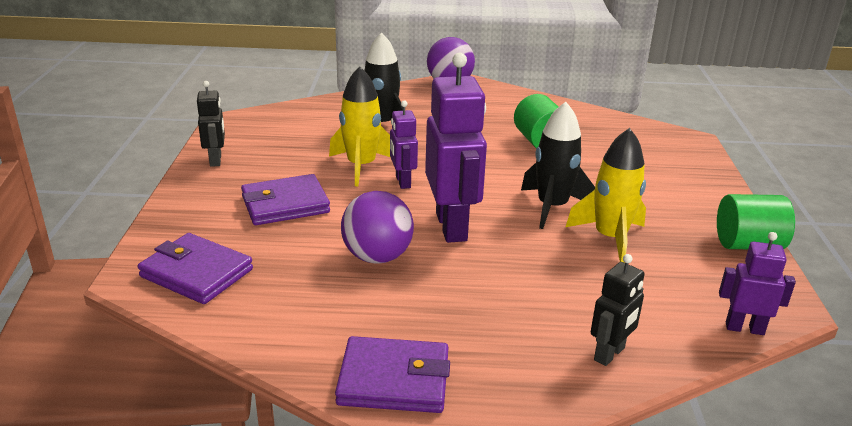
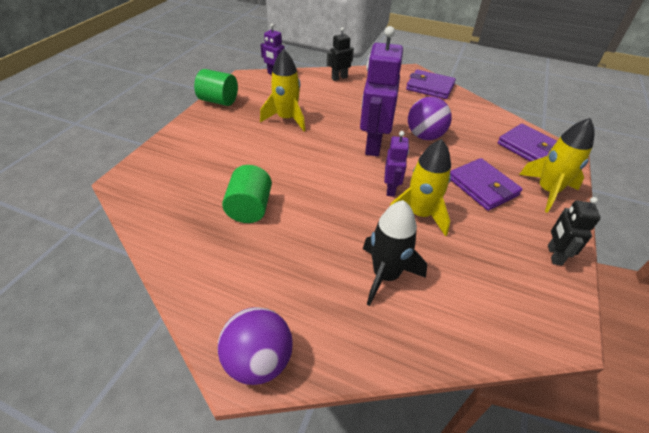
camera: 160 degrees left, 15 degrees up
(195, 215) = (547, 191): none -> yellow rocket
(285, 204) = (482, 187): purple wallet -> purple wallet turned 60 degrees clockwise
(552, 207) = (300, 144): black rocket -> none

